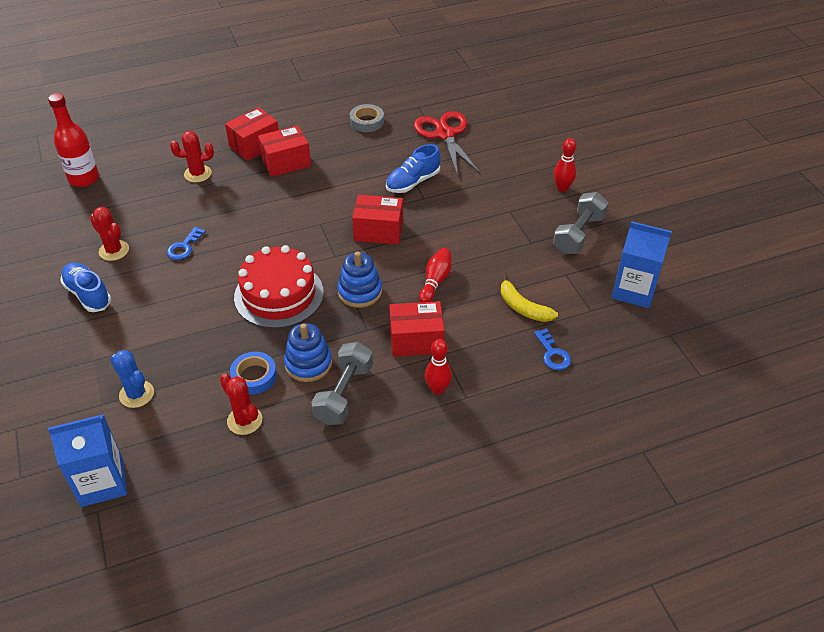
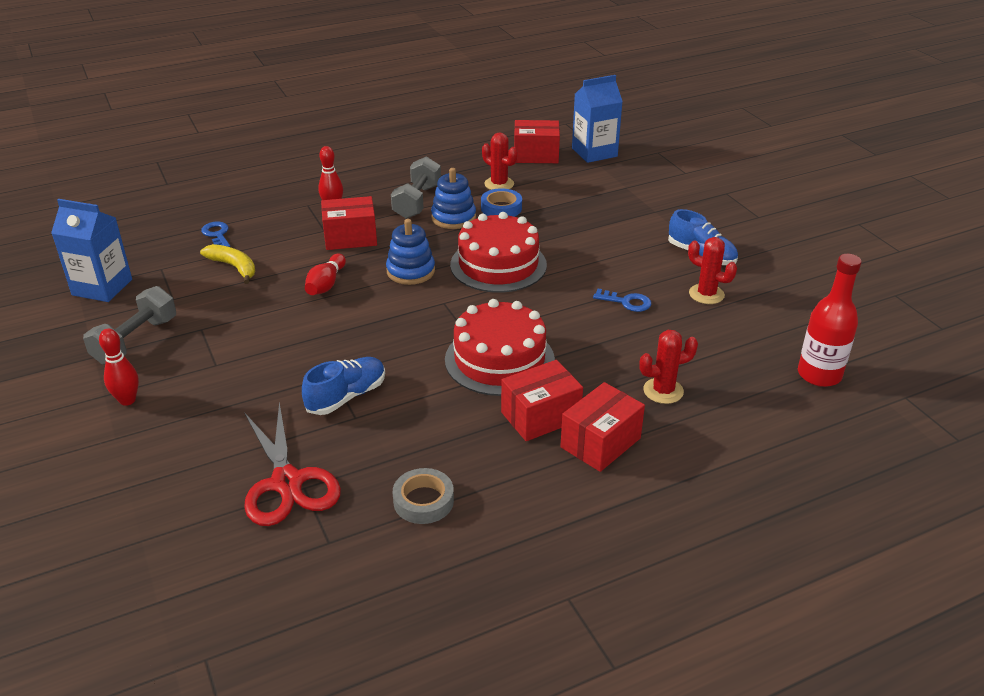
camera: 175 degrees right, 10 degrees down
(136, 394) = (600, 193): blue cactus -> none
(184, 247) = (626, 302): blue key -> blue key turned 90 degrees clockwise
(302, 203) = (499, 359): none -> red cake
(378, 231) = (393, 331): red box -> red box (536, 155)

